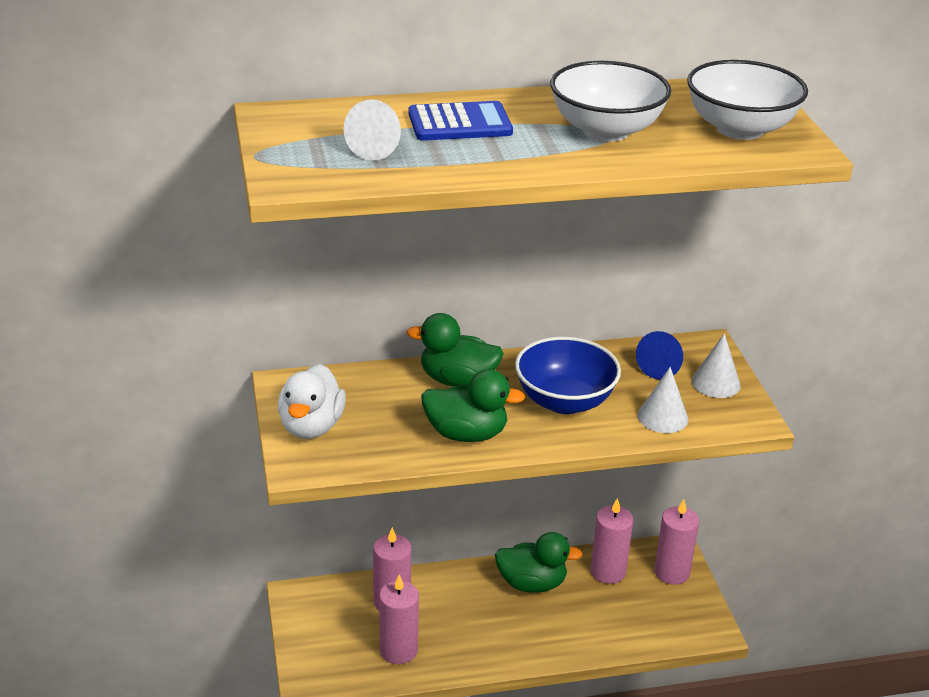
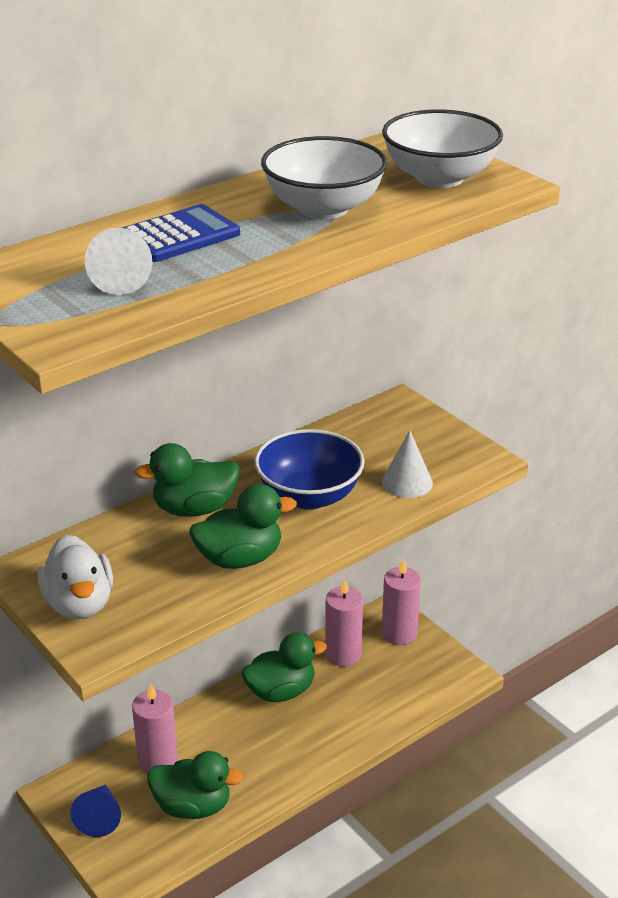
camera: 25 degrees left, 0 degrees up
(398, 650) = (193, 806): pink candle -> green duck
(661, 366) = (372, 435): blue cone -> blue cone (99, 817)
(715, 383) = (430, 436): white cone -> none

